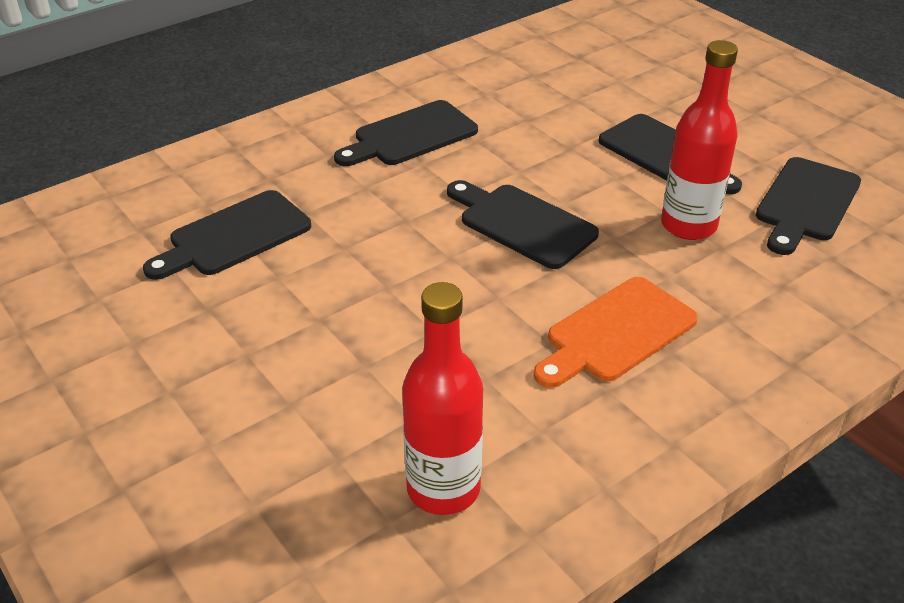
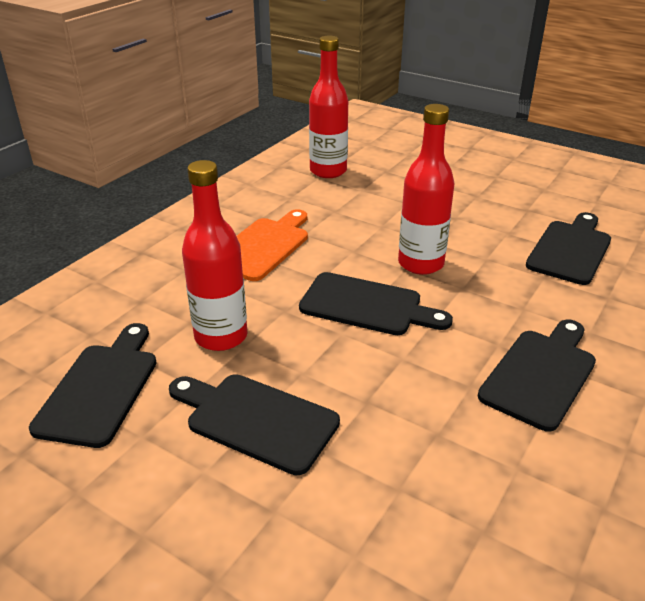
camera: 160 degrees right, 5 degrees down
(427, 259) = (421, 264): none -> red bottle

